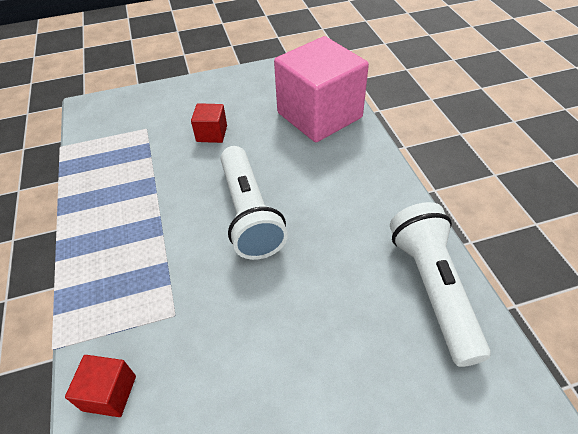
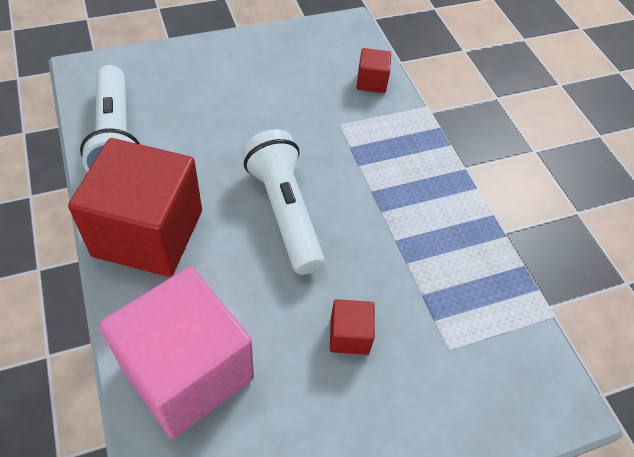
camera: 170 degrees right, 5 degrees up
(367, 193) = (148, 233): none -> red cube

